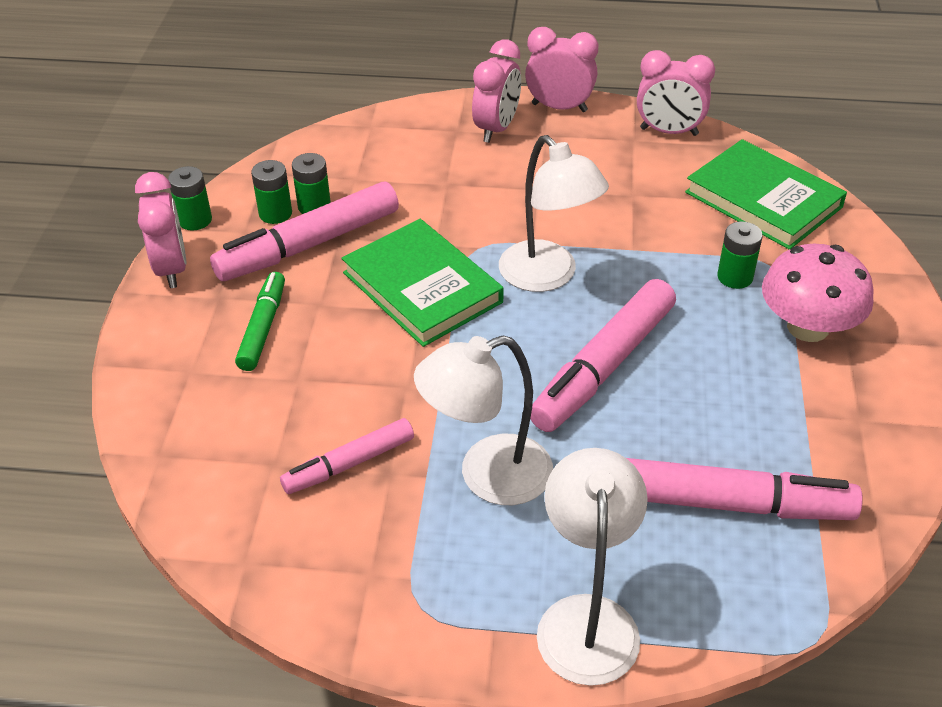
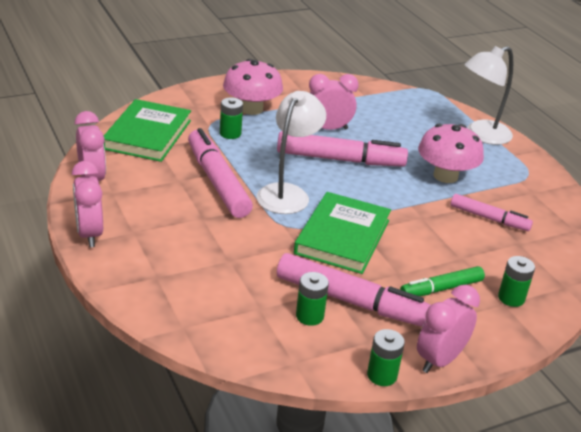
camera: 125 degrees left, 10 degrees down
(275, 213) = (335, 333): green battery -> green battery (511, 298)
(487, 476) = (445, 176): white lamp -> pink mushroom
(496, 129) = (141, 257): pink clock -> pink clock (328, 129)
(726, 503) = (387, 114): pink marker -> pink marker (217, 181)

